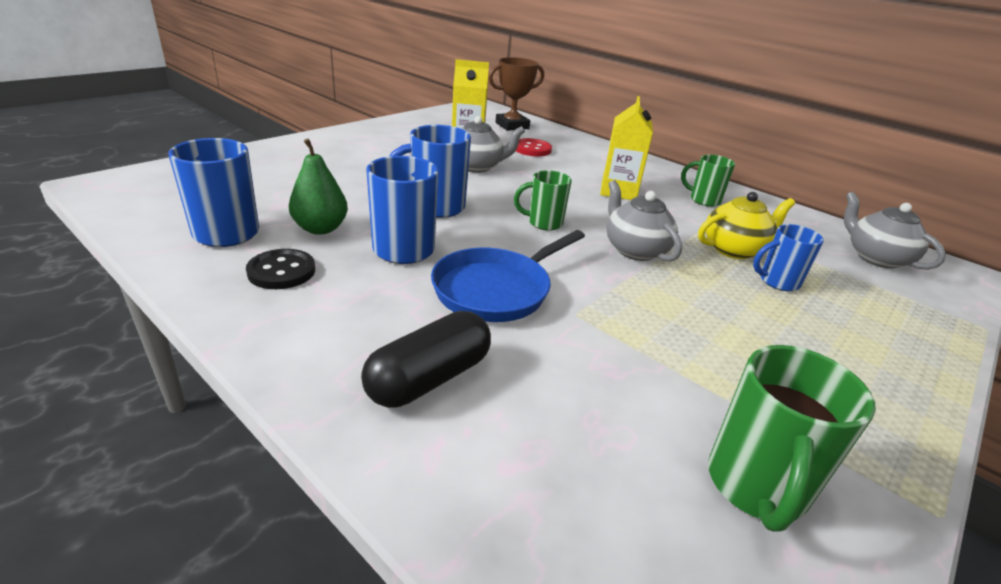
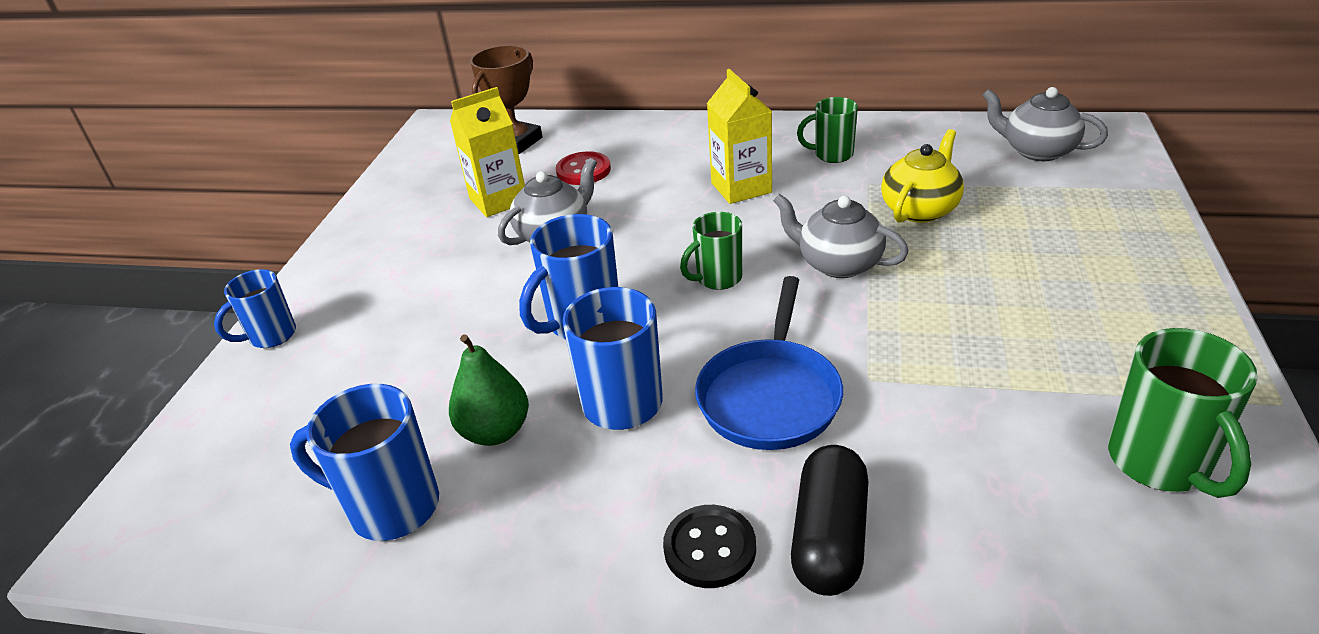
camera: 25 degrees left, 5 degrees up
(281, 271) = (531, 515): black button -> black button (710, 548)
(777, 282) = (989, 231): blue mug -> blue mug (271, 336)

